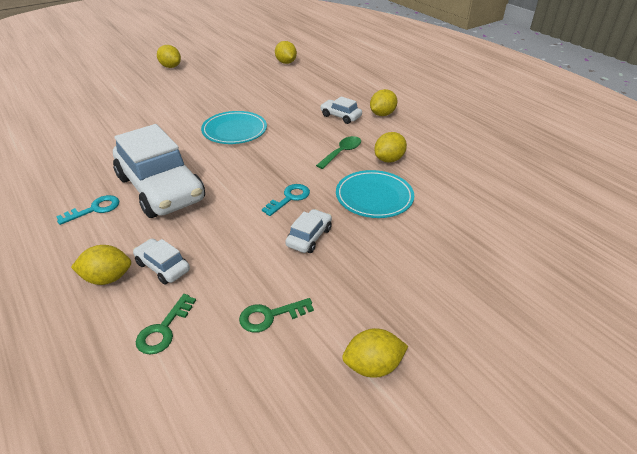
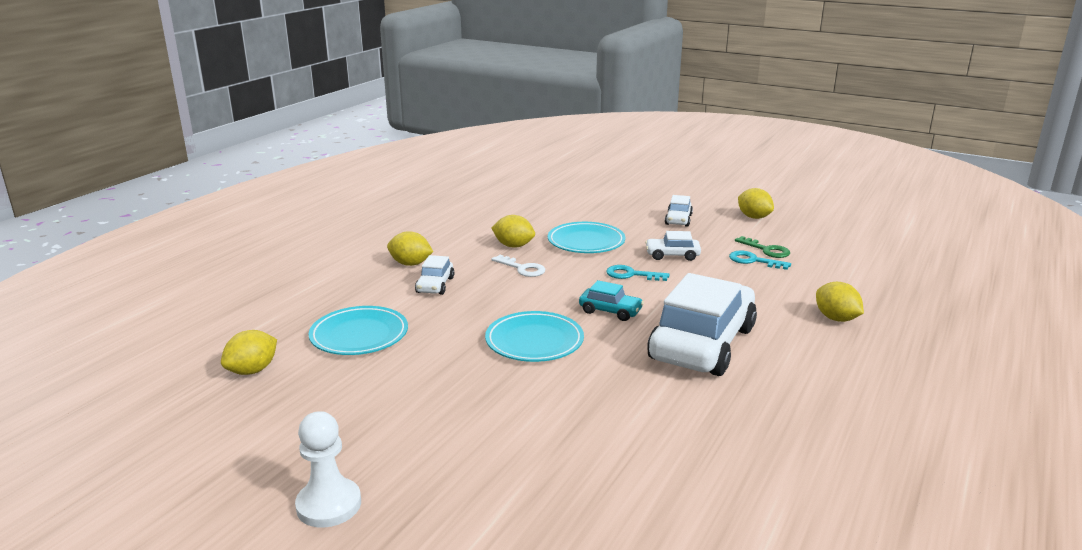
camera: 115 degrees left, 15 degrees down
(94, 209) = (783, 368): turquoise key -> turquoise key (754, 261)
(163, 267) = (789, 300): white car -> white car (678, 220)
(164, 329) = (833, 279): green key -> none
(170, 67) = (329, 505): yellow lemon -> white pawn
(242, 168) = (610, 311): none -> turquoise car
(295, 87) = (359, 335): none -> turquoise plate
(342, 152) = (522, 268): green spoon -> white key

